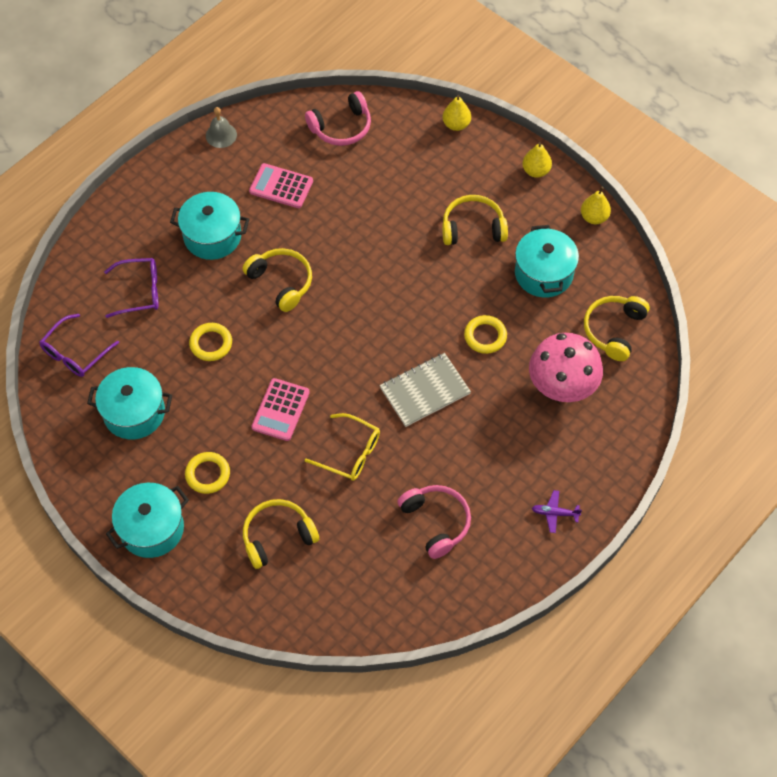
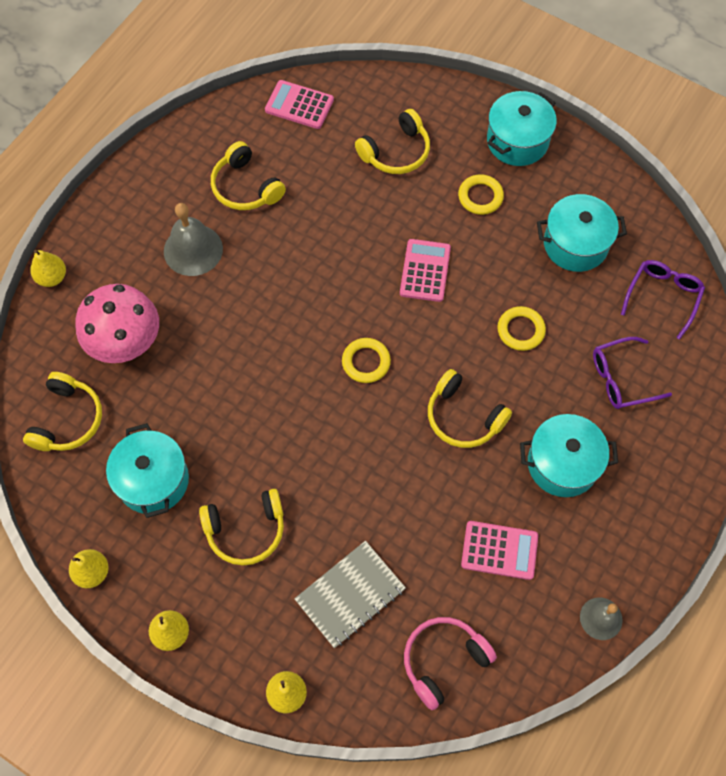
camera: 170 degrees right, 5 degrees up
(351, 453) = (342, 238): yellow glasses -> none
(367, 609) = (299, 105): none -> pink calculator
(425, 391) = (276, 315): grey notebook -> grey notebook (350, 595)
(436, 522) = (245, 187): pink headphones -> yellow headphones
(485, 336) = (216, 388): yellow ring -> yellow ring (366, 362)
(494, 465) = (193, 250): none -> grey bell
(554, 513) = (129, 212): purple plane -> none
(630, 458) = (52, 277): none -> yellow pear

